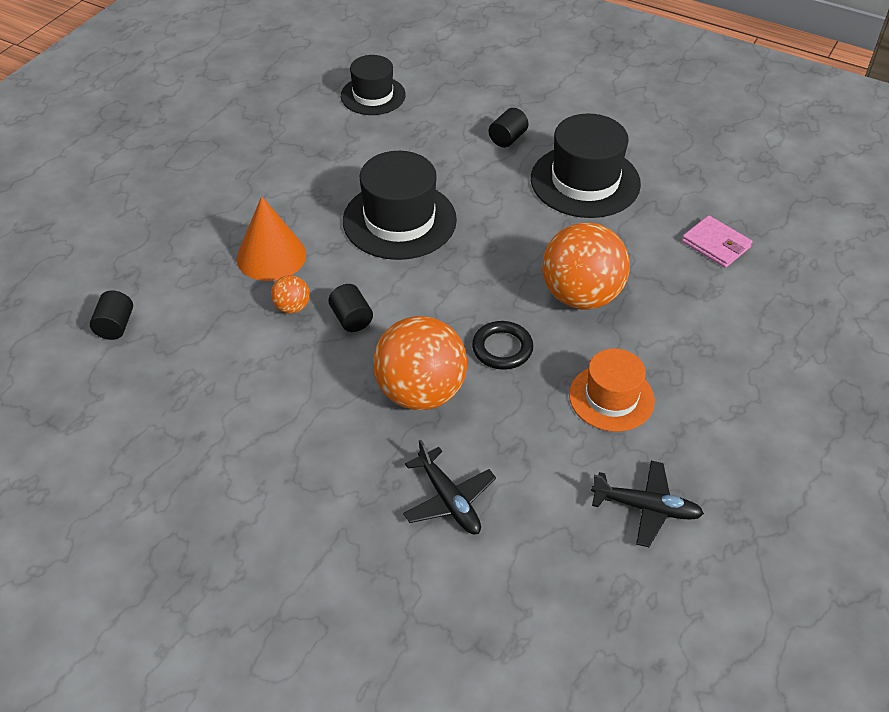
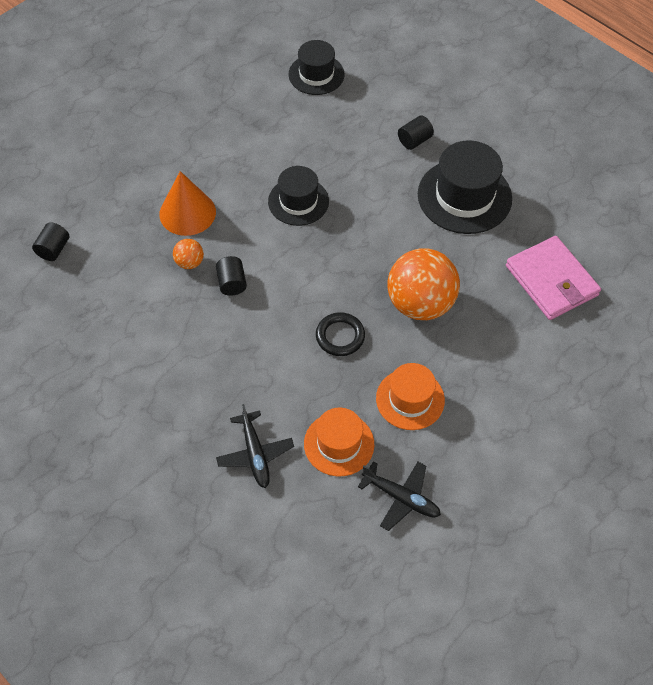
camera: 15 degrees right, 10 degrees up
(399, 220) = (298, 201): black hat -> black hat, size x0.64
(420, 392) = (264, 359): orange ball -> none
(547, 465) = (339, 444): none -> orange hat
(716, 244) = (551, 280): pink wallet -> pink wallet, size x1.64

